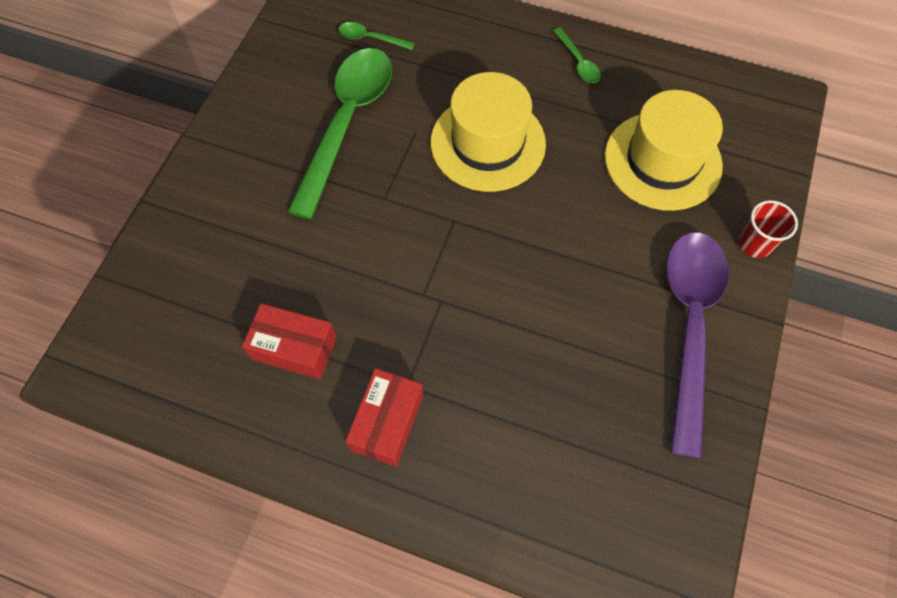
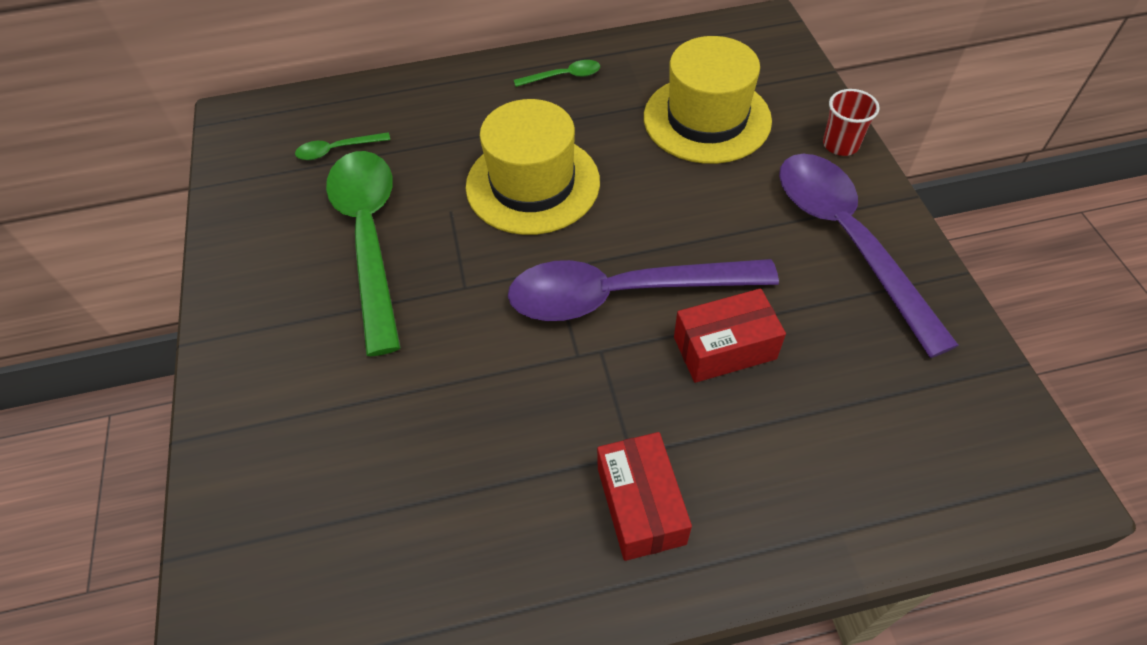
camera: 30 degrees left, 10 degrees down
(294, 348) = (478, 492): red box -> red box (724, 348)
(487, 268) = (622, 294): none -> purple spoon
(578, 62) = (564, 76): green spoon -> green spoon turned 45 degrees counterclockwise

